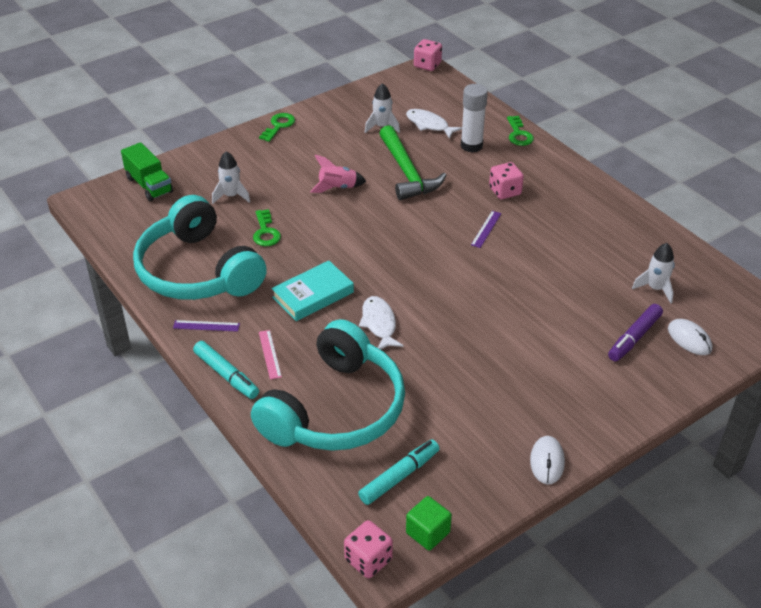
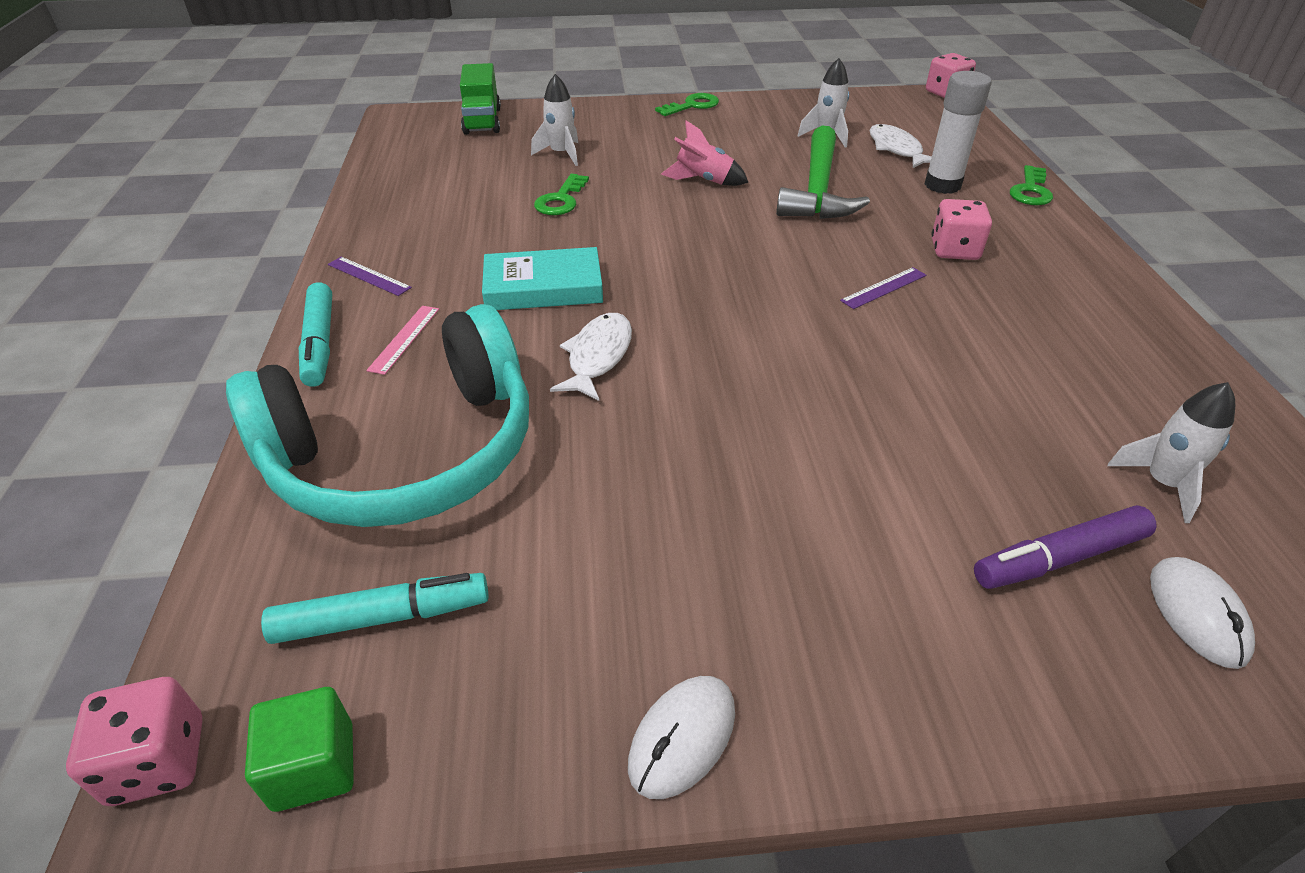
camera: 30 degrees right, 0 degrees up
(198, 271) = (433, 215): turquoise headphones -> none

